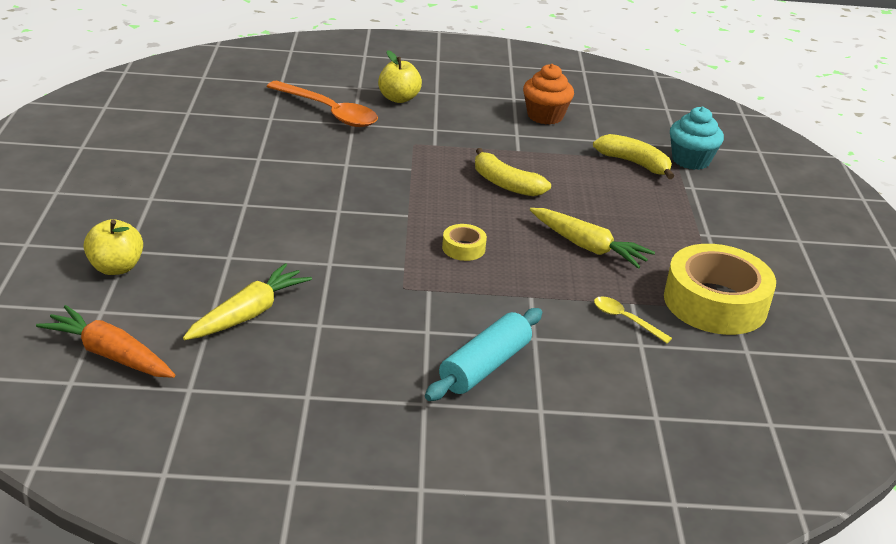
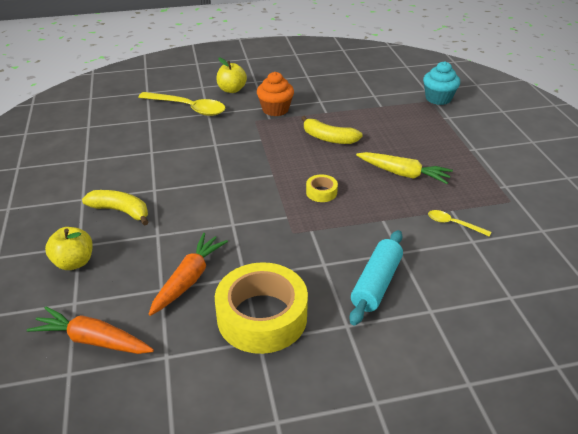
camera: 10 degrees left, 5 degrees up
(249, 313) = (189, 279): yellow carrot -> orange carrot
(329, 112) = (188, 108): orange spoon -> yellow spoon
(545, 116) = (333, 85): orange cupcake -> orange cupcake (275, 109)
(634, 163) = (404, 107): yellow banana -> yellow banana (121, 211)
(715, 302) = (504, 198): yellow tape -> yellow tape (262, 316)

